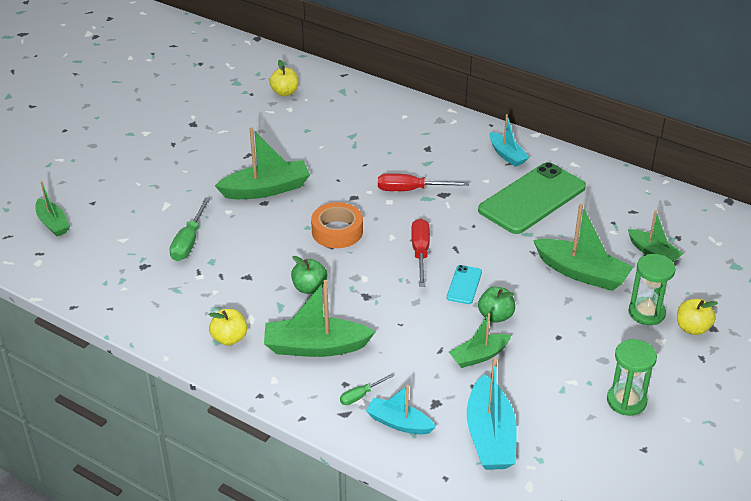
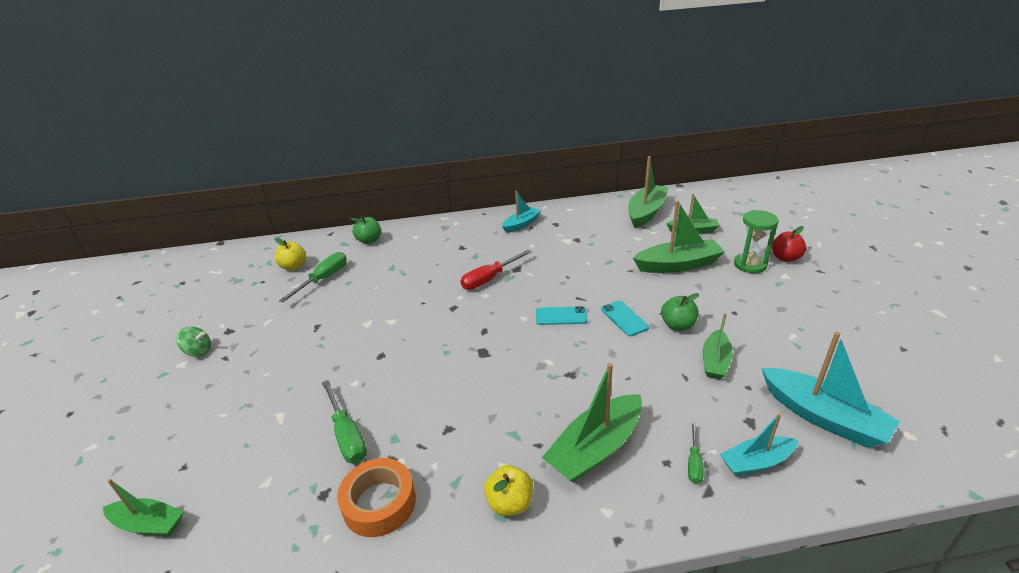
camera: 40 degrees left, 5 degrees down
(162, 129) = (198, 351): none -> green spinning top
(266, 189) = (369, 344): green boat -> green boat (646, 212)
(293, 117) = (323, 279): none -> green screwdriver
(309, 288) = (517, 400): green apple -> green apple (369, 240)
(337, 231) = (476, 340): orange tape -> orange tape (379, 503)
(420, 253) = (561, 316): red screwdriver -> turquoise phone
(507, 155) = (521, 224): turquoise boat -> turquoise boat turned 60 degrees counterclockwise
(532, 199) = (577, 240): green phone -> none
(626, 401) = (839, 325): green hourglass -> none
(692, 328) = (785, 258): yellow apple -> red apple

